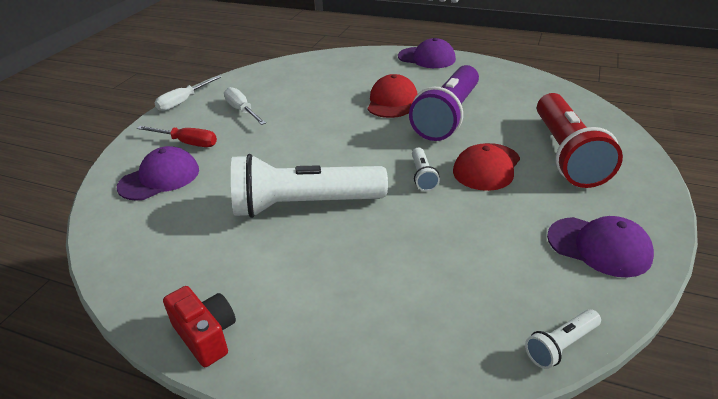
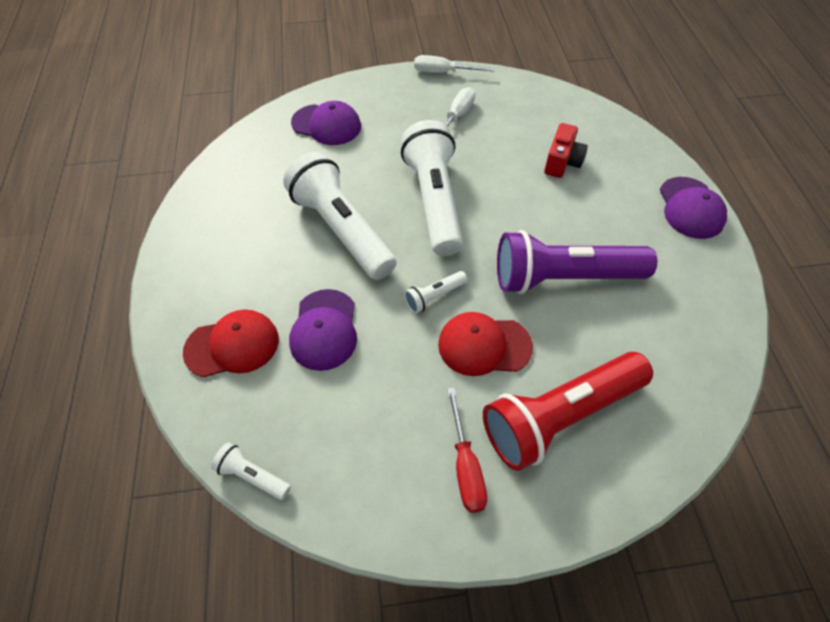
camera: 60 degrees right, 20 degrees up
(187, 143) = (383, 112): red screwdriver -> red screwdriver (465, 466)
(206, 335) = (179, 245): red camera -> red camera (562, 162)
(322, 147) = (434, 201): none -> white flashlight
(392, 101) = (559, 217): red cap -> red cap (232, 345)
(599, 247) = (400, 483): purple cap -> purple cap (324, 330)

